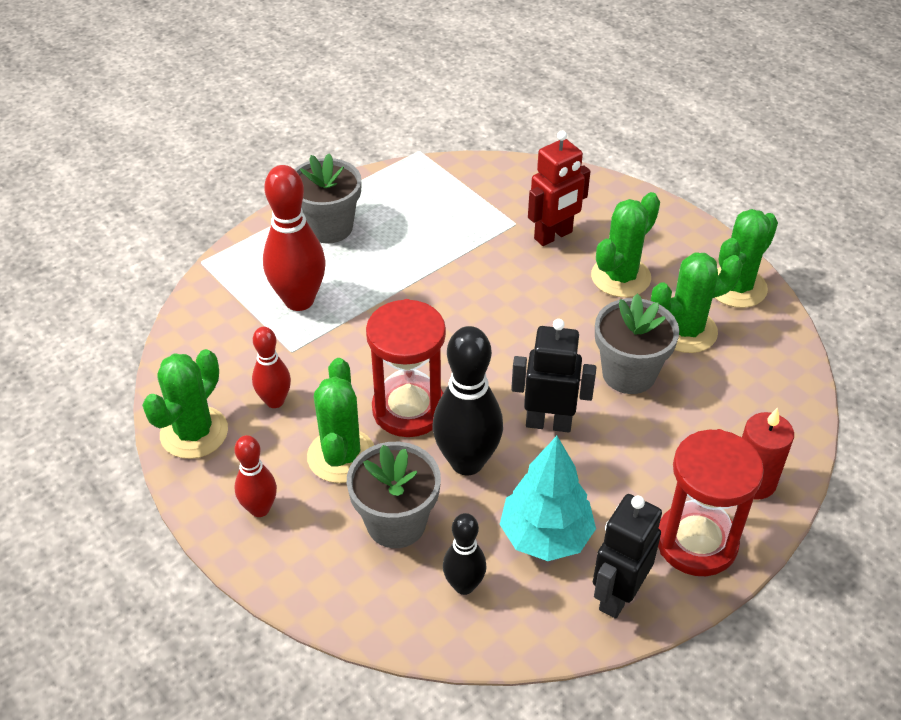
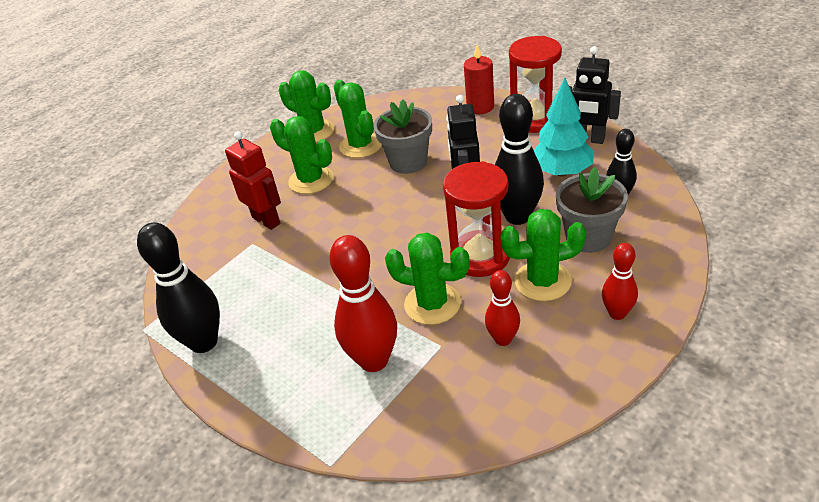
camera: 95 degrees left, 5 degrees down
(194, 432) = (562, 384): green cactus -> green cactus (432, 304)
(329, 227) = (265, 368): grey flower pot -> none
(382, 189) = (204, 342): none -> black bowling pin

